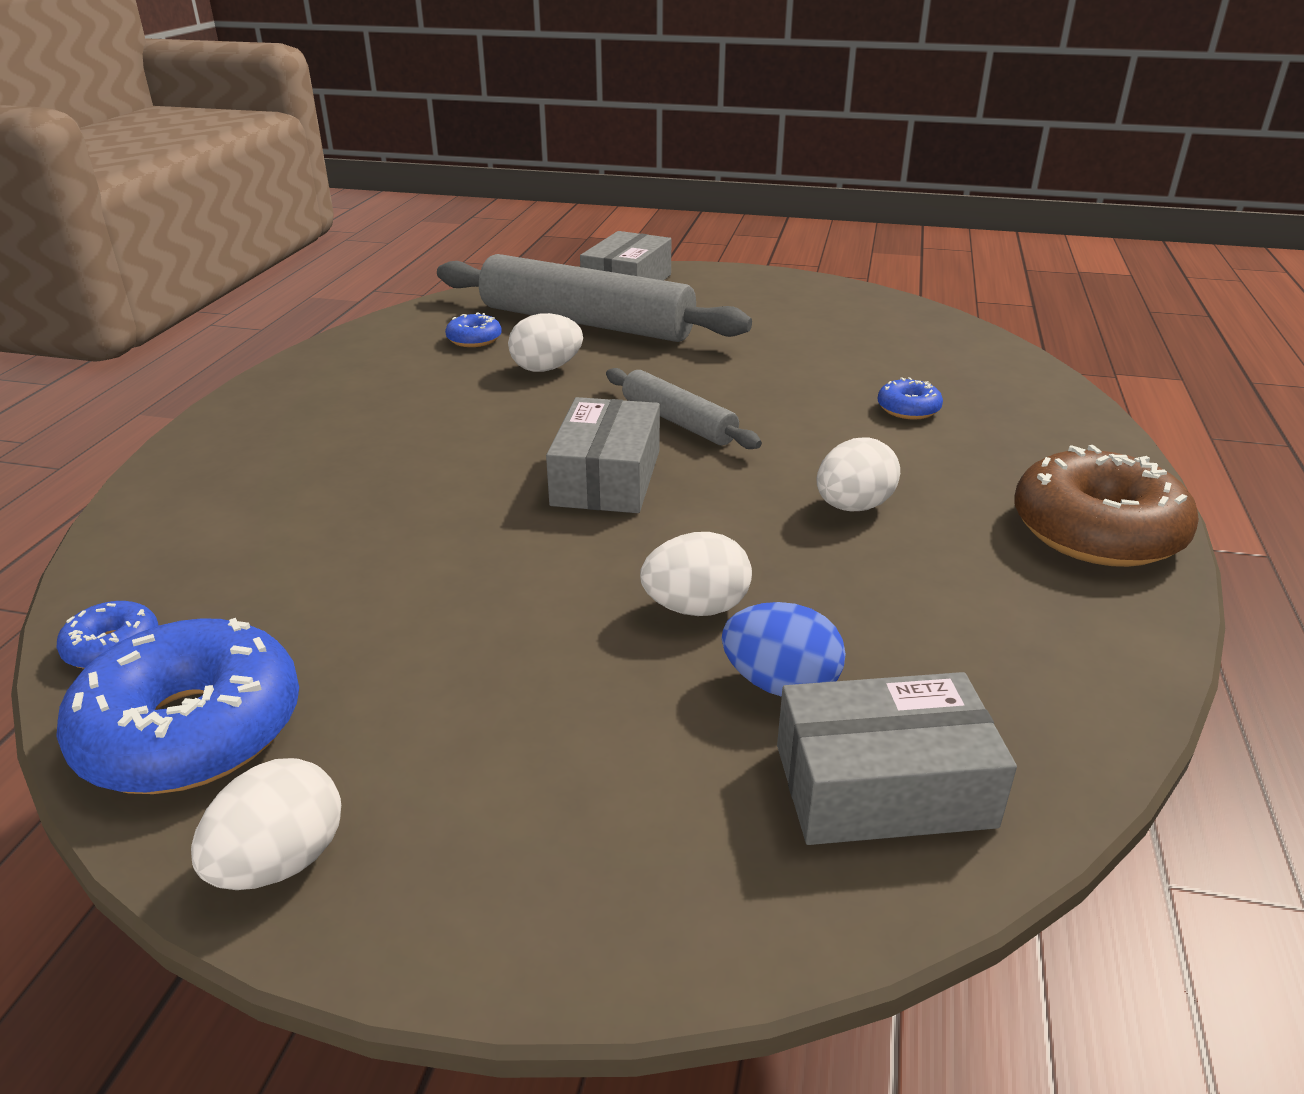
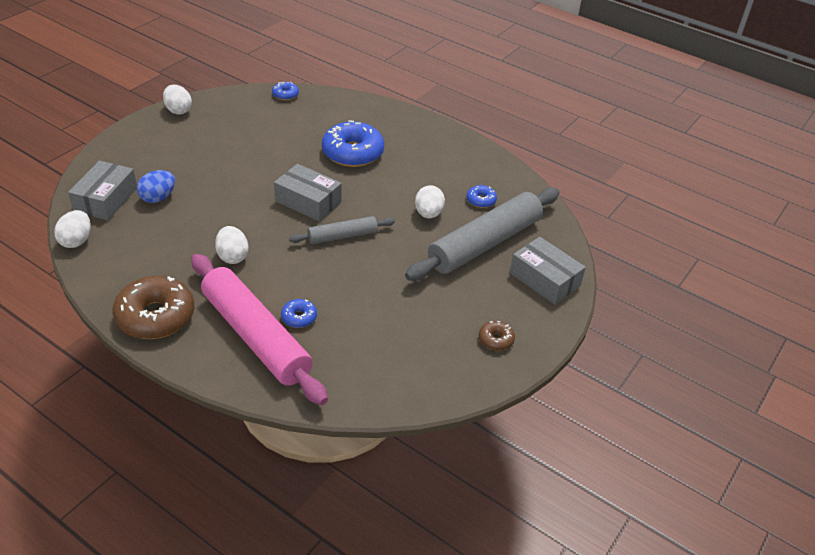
camera: 110 degrees right, 10 degrees up
(191, 730) = (236, 103): blue donut -> blue donut (353, 153)
(696, 608) = (208, 195): white egg -> white egg (76, 241)
(773, 293) = (495, 340): none -> brown donut
(992, 430) = (255, 336): none -> pink rolling pin

